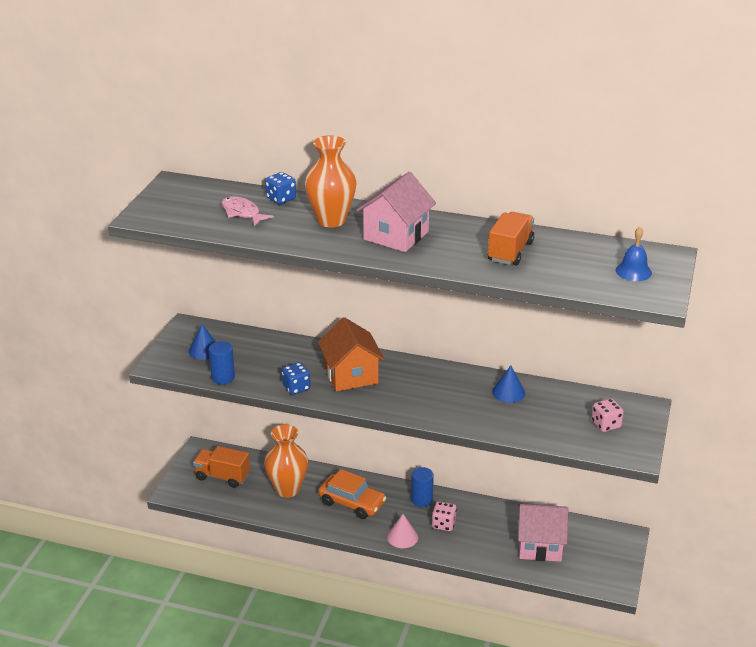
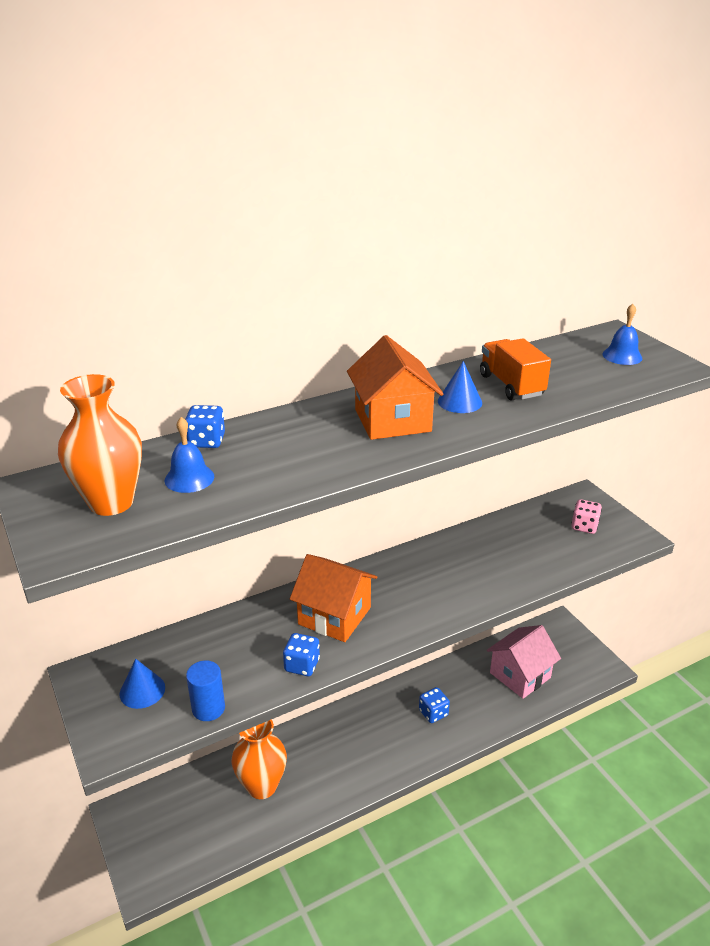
camera: 45 degrees left, 0 degrees up
(222, 476) = (179, 824): orange truck -> none
(242, 213) = (189, 478): pink fish -> blue bell
(331, 220) = (302, 437): orange vase -> orange vase (111, 502)
(352, 502) = (336, 752): orange car -> none
(396, 235) = (392, 420): pink house -> orange house
(402, 537) = (418, 752): pink cone -> none
(421, 499) = (389, 703): blue cylinder -> none
(443, 524) = (433, 713): pink dice -> blue dice
(508, 392) = (481, 545): blue cone -> blue cone (459, 402)

